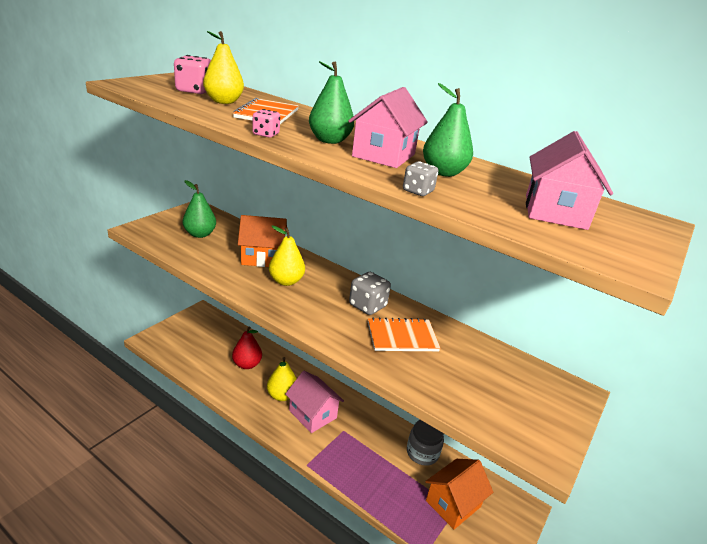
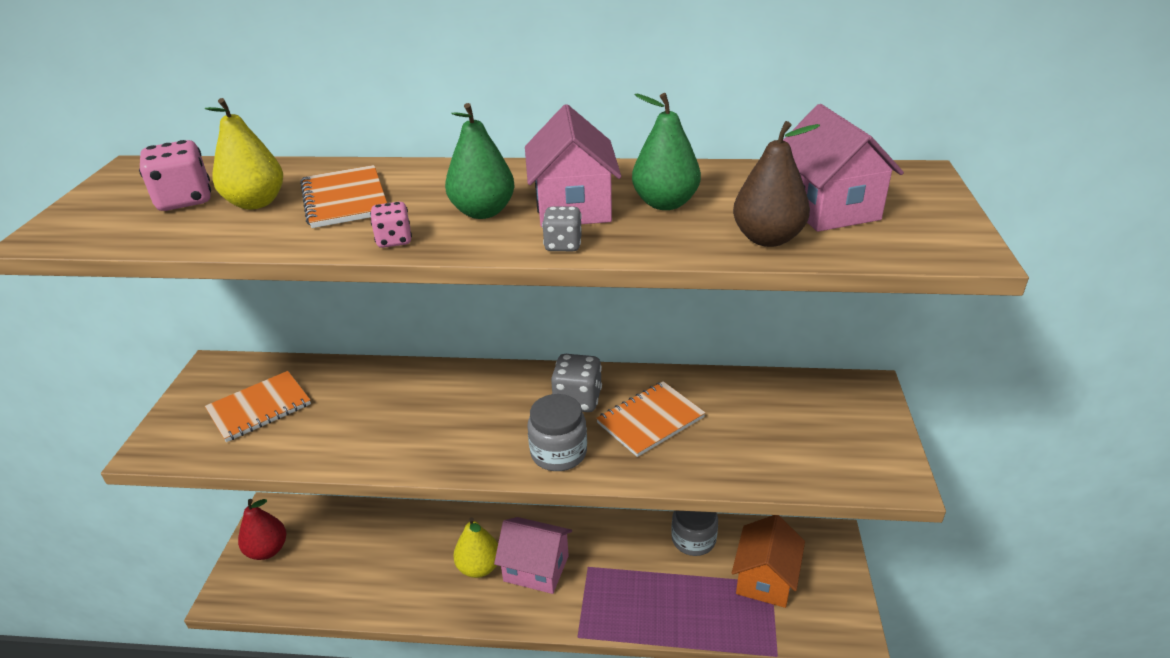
camera: 25 degrees left, 5 degrees up
(200, 234) = (259, 408): green pear -> orange notebook
(247, 364) = (399, 552): red pear -> red pear (267, 550)
(262, 257) = (384, 399): orange house -> none
(286, 281) = (448, 418): yellow pear -> none
(330, 326) = (558, 453): none -> grey jar
(418, 191) = (675, 249): grey dice -> grey dice (563, 245)
(487, 208) = (767, 238): none -> brown pear

